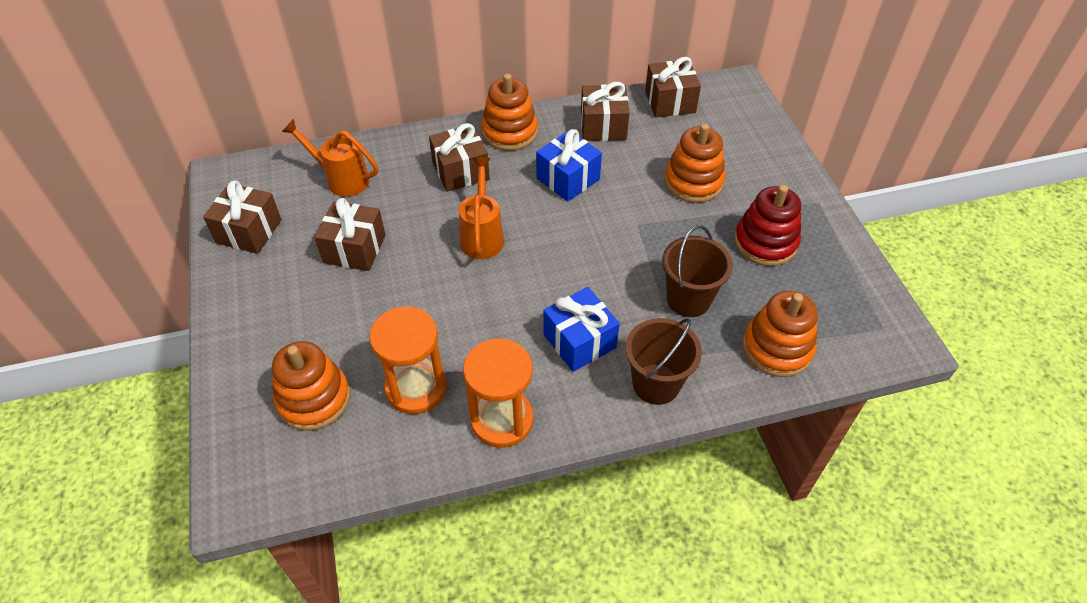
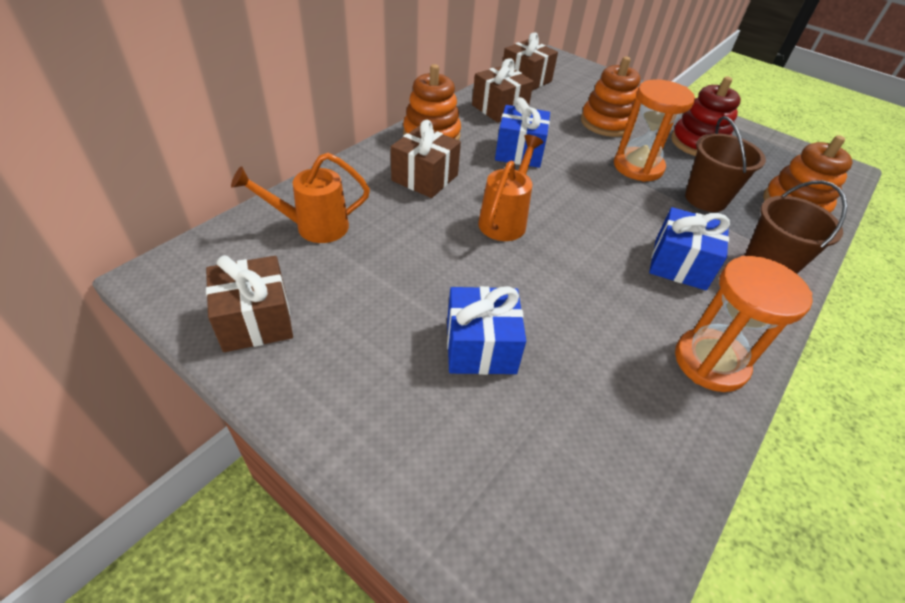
camera: 40 degrees left, 5 degrees down
(314, 399) = (529, 455): orange stacking toy -> none
(354, 249) = (399, 283): brown gift -> none
(358, 320) = (480, 347): none -> blue gift
(416, 388) = (610, 379): orange hourglass -> orange hourglass (638, 167)
(482, 236) = (505, 220): orange watering can -> orange watering can turned 60 degrees clockwise

